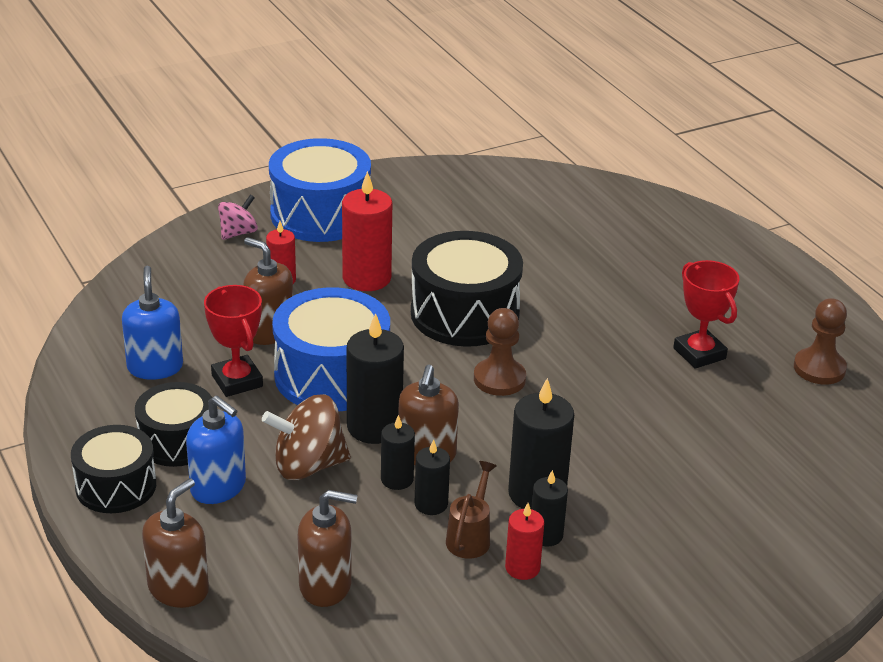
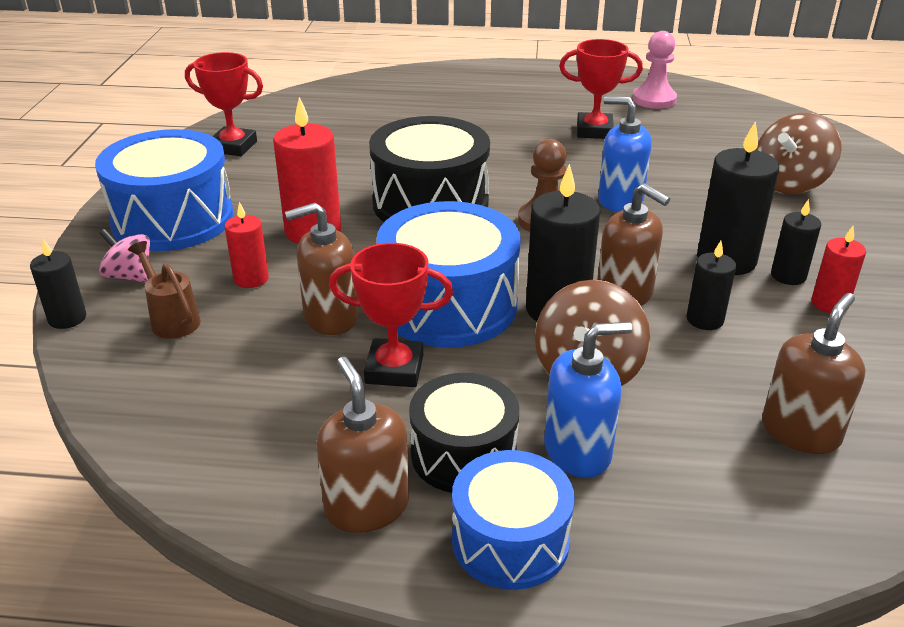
camera: 55 degrees left, 0 degrees up
(116, 486) = (510, 541): black drum -> blue drum
(155, 367) = (303, 422): blue soap dispenser -> blue soap dispenser (620, 200)
(178, 589) = (752, 553): brown soap dispenser -> brown soap dispenser (366, 507)
(238, 233) = (130, 276): pink spinning top -> pink spinning top turned 45 degrees counterclockwise
(397, 479) = (652, 325): black candle -> black candle (67, 318)
(448, 189) = (233, 147): none -> red trophy
(470, 537) = (768, 315): brown watering can -> brown watering can (172, 319)
(727, 500) = (789, 184): none -> brown spinning top
(819, 368) = (654, 99): brown pawn -> pink pawn

